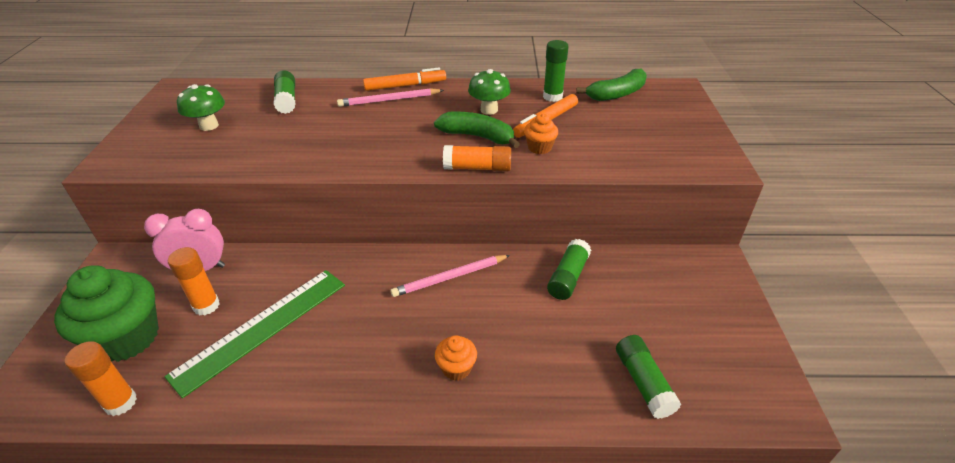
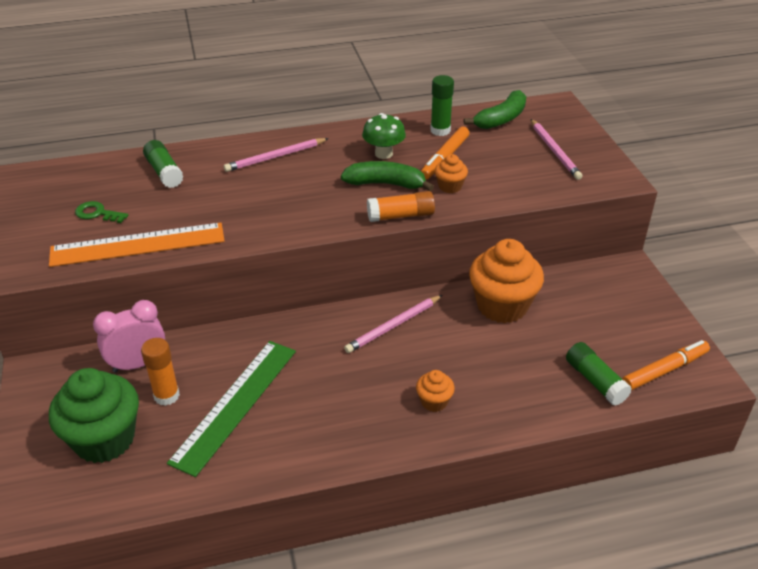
camera: 15 degrees left, 0 degrees up
(121, 403) = (137, 493): orange glue stick -> none
(209, 126) = (97, 213): green mushroom -> green key
(223, 158) = (138, 245): none -> orange ruler
(405, 86) = (283, 138): orange marker -> orange marker (664, 370)
(568, 277) = (502, 306): green glue stick -> orange cupcake
(661, 129) = (555, 151): none -> pink pencil

